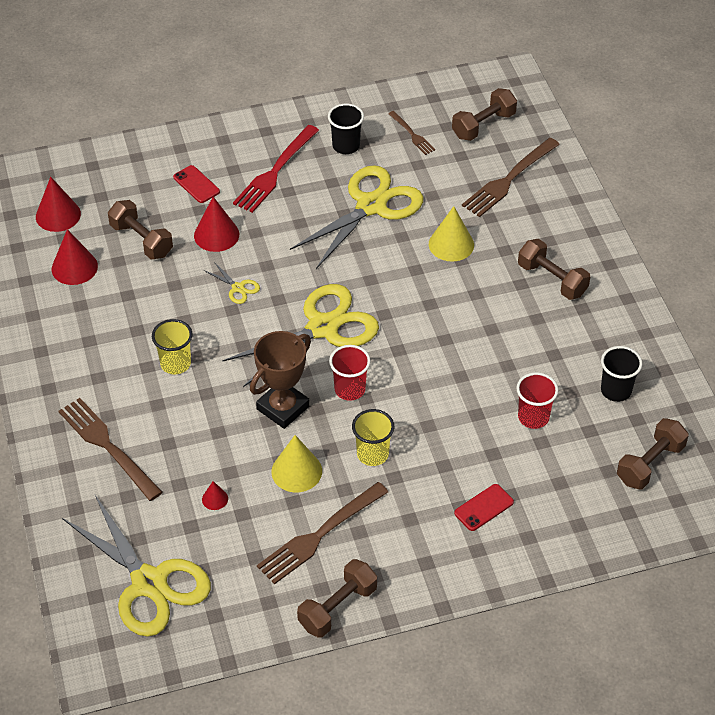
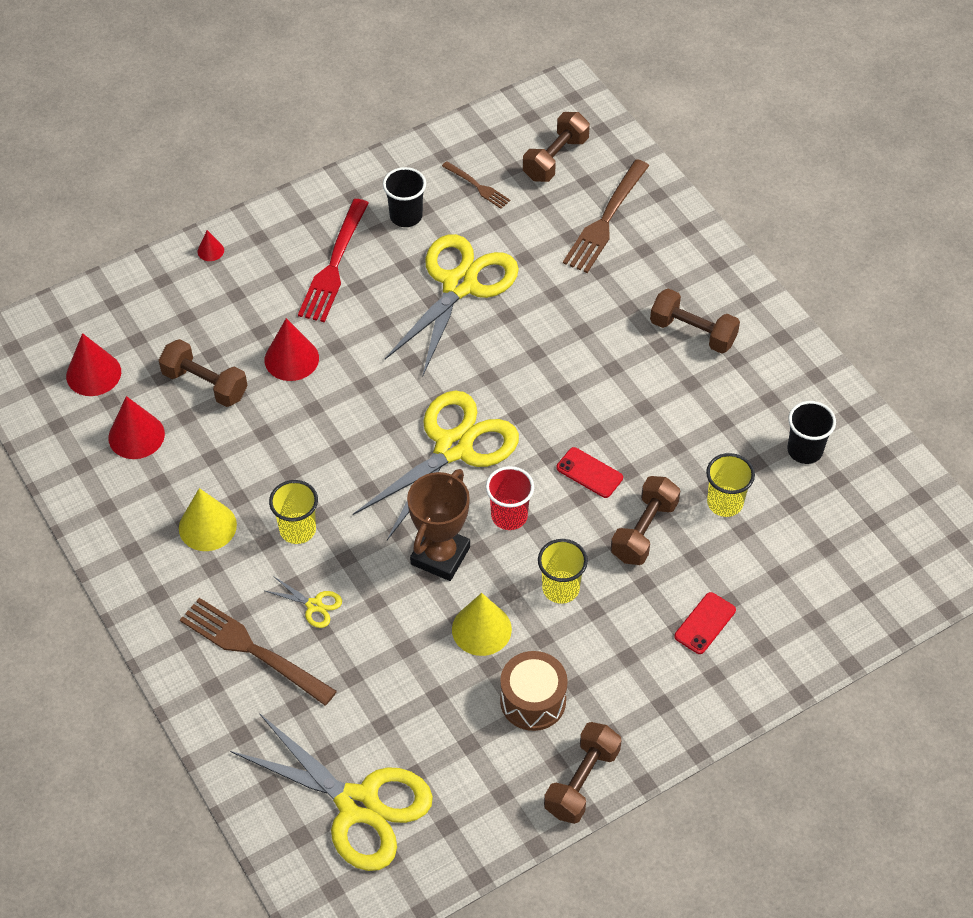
camera: 15 degrees left, 5 degrees up
(196, 184) = (246, 300): red phone -> red phone (589, 473)
(215, 499) = (399, 685): red cone -> red cone (210, 251)
(238, 288) = (339, 420): yellow scissors -> yellow scissors (314, 605)
(319, 535) = (533, 700): brown fork -> brown drum
(451, 244) = (566, 313): yellow cone -> yellow cone (207, 526)
(533, 417) = (725, 503): red cup -> yellow cup
(650, 464) = (869, 529): brown dumbbell -> brown dumbbell (644, 531)

